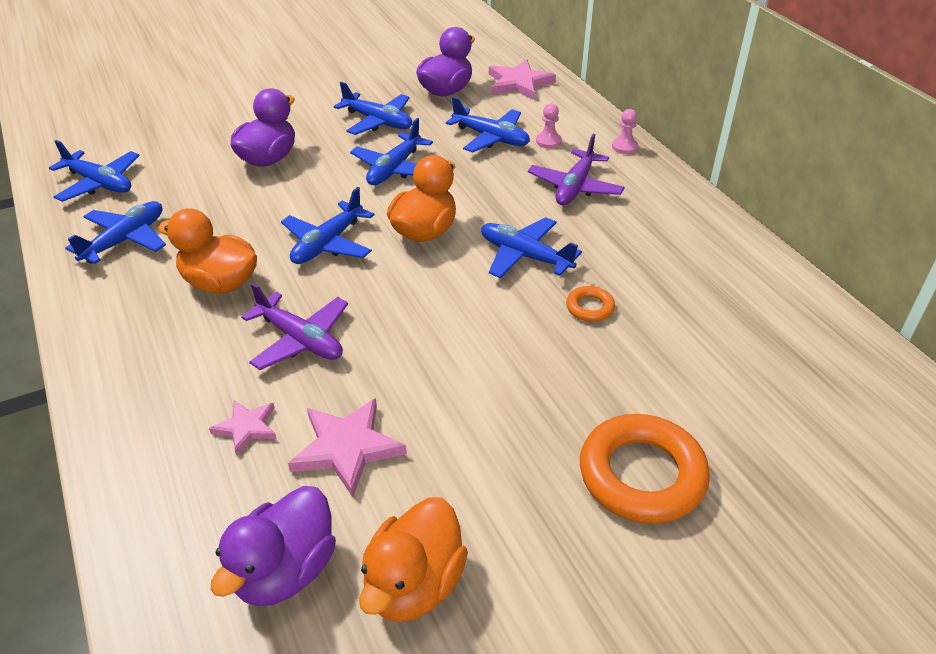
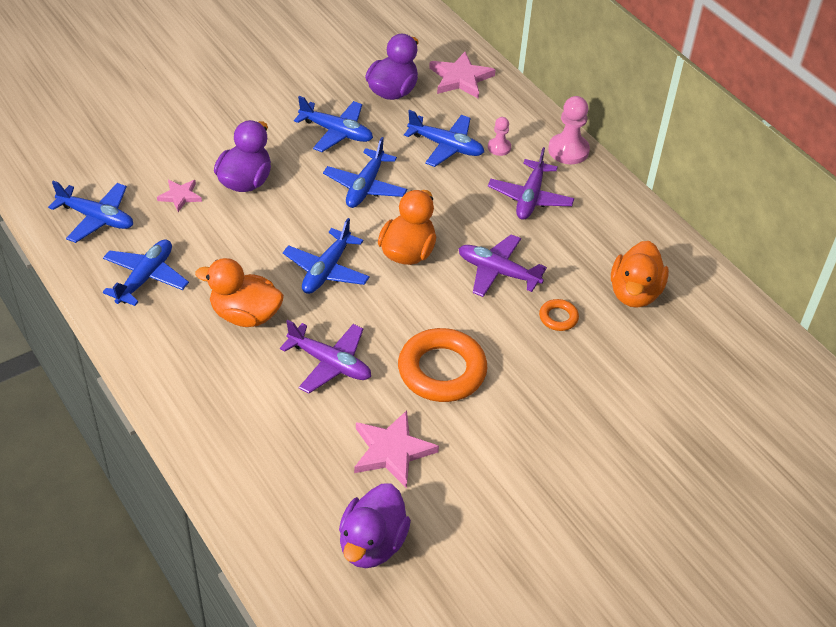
camera: 10 degrees left, 5 degrees up
(246, 427) = (310, 441): pink star -> pink star (180, 196)
(414, 584) = (465, 545): orange duck -> orange duck (634, 293)
(525, 256) = (498, 272): blue plane -> purple plane
(624, 147) = (568, 150): pink pawn -> pink pawn, size x1.74
(641, 475) = (613, 454): orange ring -> orange ring (442, 370)

